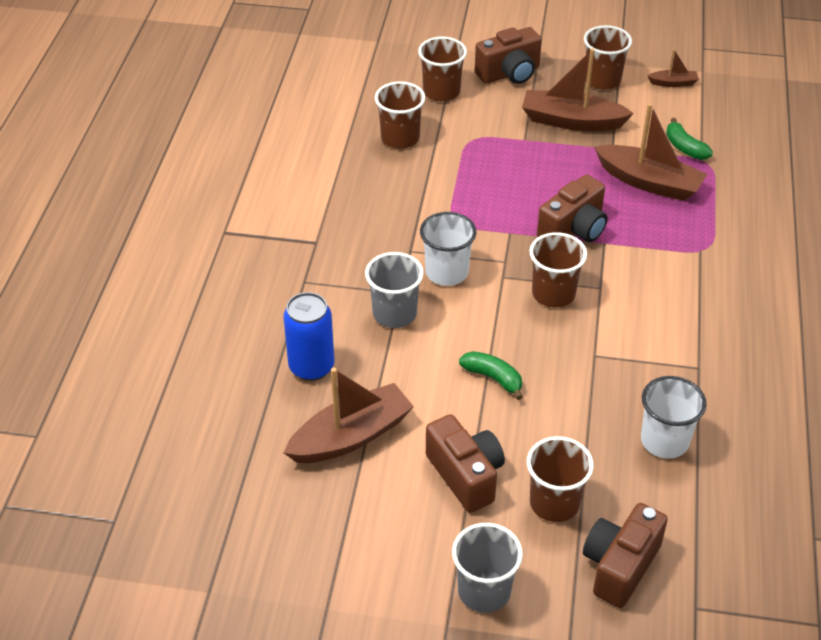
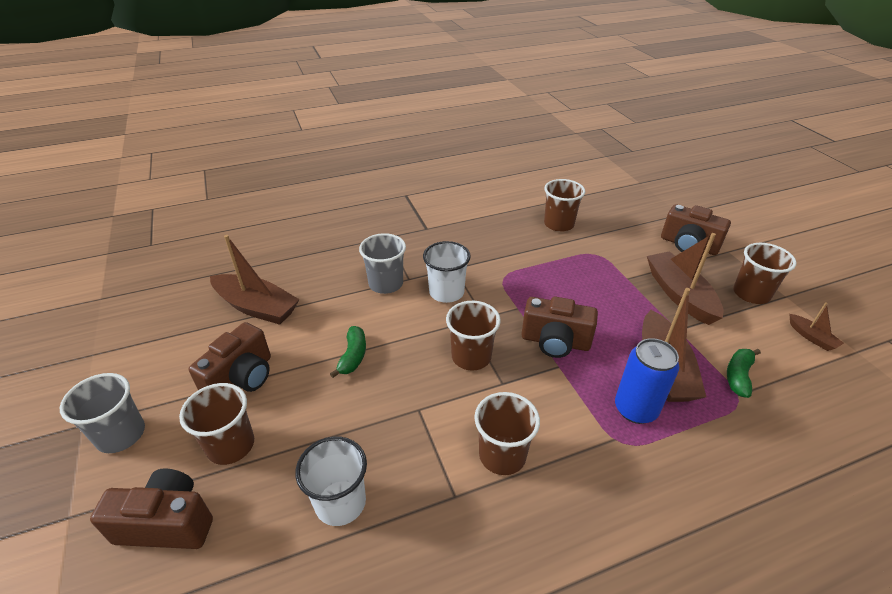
camera: 60 degrees right, 5 degrees down
(311, 367) = (312, 267): blue can -> blue can (635, 409)
(441, 92) = (627, 223): brown cup -> brown cup (502, 455)

